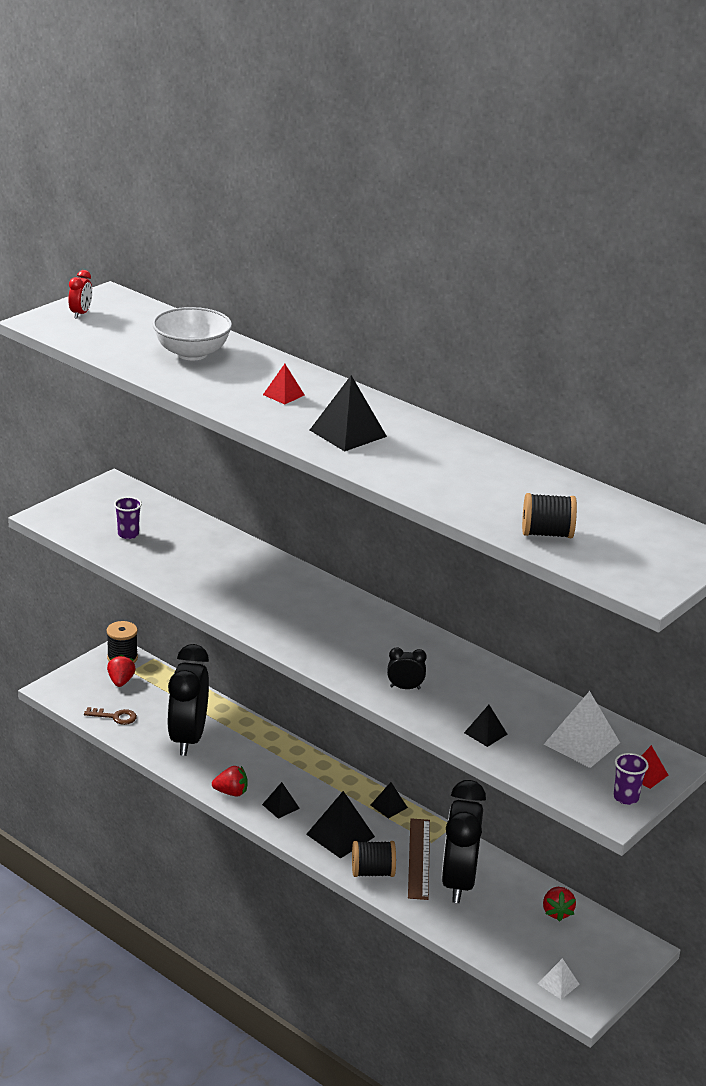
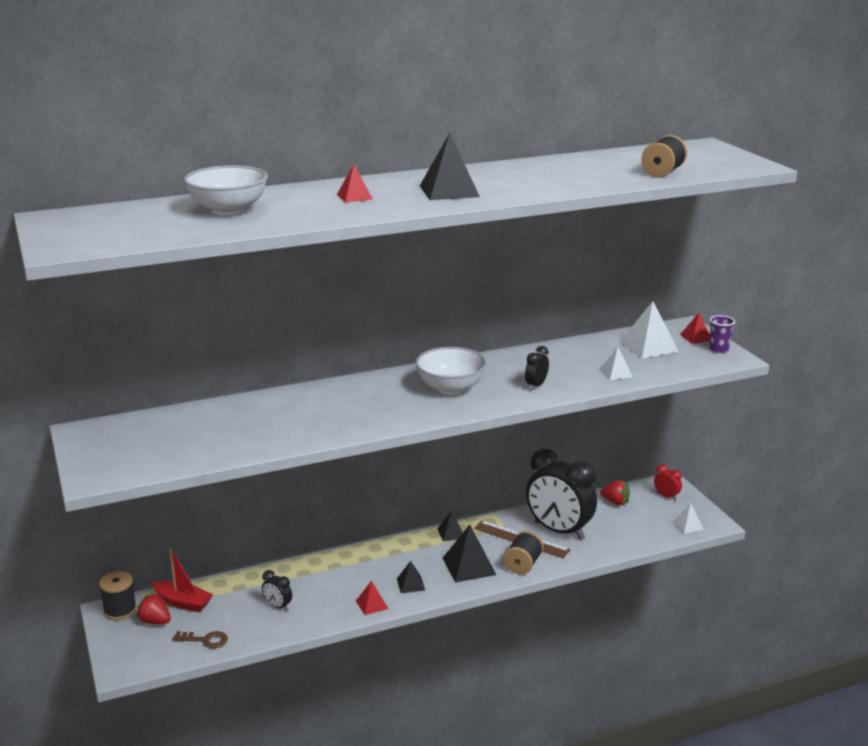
camera: 60 degrees left, 5 degrees down
(81, 313) = (71, 232): red clock -> red clock (666, 496)
(115, 717) = (205, 640): brown key -> brown key turned 60 degrees clockwise
(128, 534) = (181, 444): purple cup -> none
(156, 685) = (182, 602): none -> red boat
(188, 738) = (278, 606): black clock -> black clock, size x0.41
(231, 792) = (372, 604): red strawberry -> red pyramid
(352, 638) = (451, 388): none -> white bowl
(485, 733) = (615, 373): black pyramid -> white pyramid

